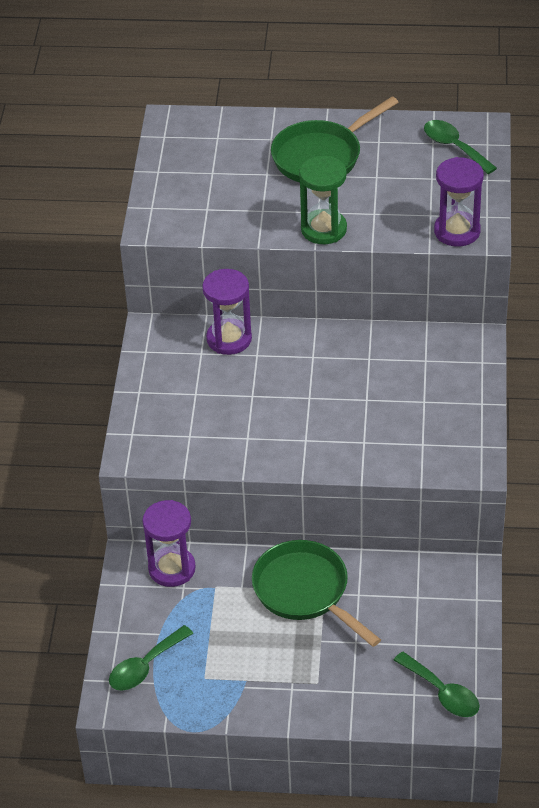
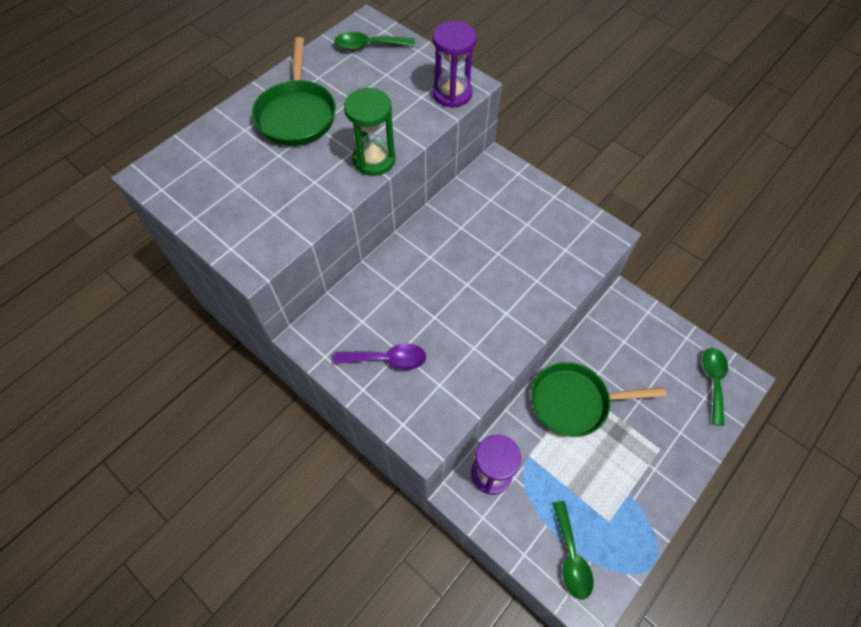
camera: 55 degrees left, 15 degrees up
(180, 390) = (387, 359): none -> purple spoon
(229, 339) = (365, 294): purple hourglass -> none
(442, 693) = (713, 381): green spoon -> green spoon turned 75 degrees counterclockwise

